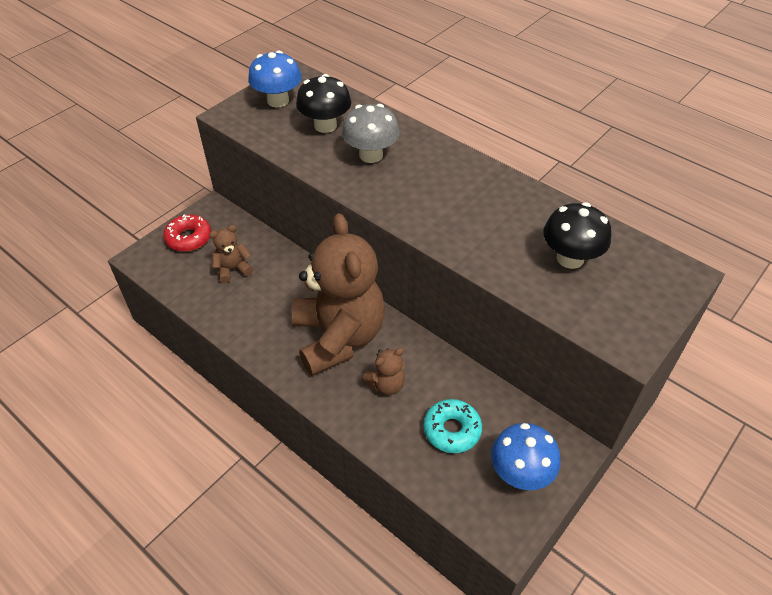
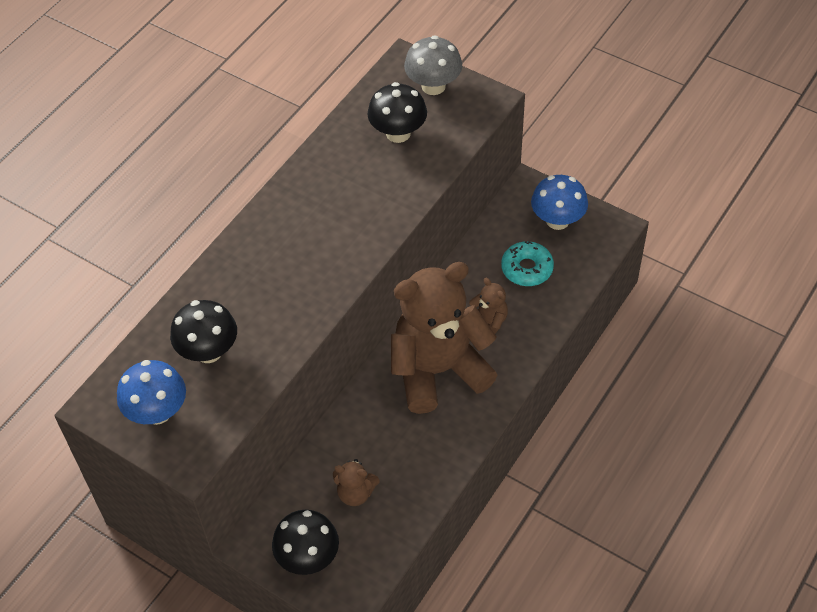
camera: 95 degrees left, 5 degrees up
(189, 238) = (308, 557): red donut -> black mushroom
(233, 269) = (355, 493): brown teddy bear -> brown teddy bear turned 45 degrees counterclockwise
(371, 155) = (262, 299): grey mushroom -> grey mushroom (433, 86)

